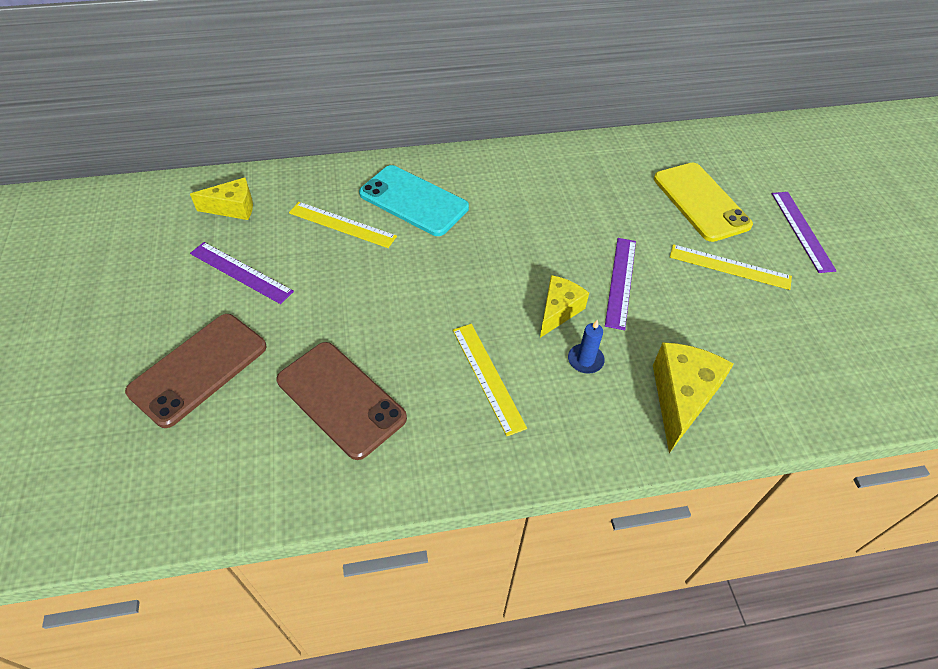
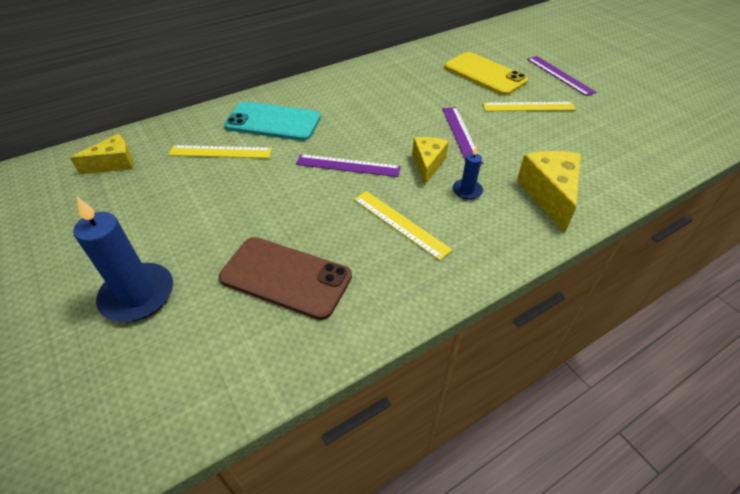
camera: 20 degrees left, 5 degrees down
(198, 369) = (138, 295): brown phone -> blue candle
(240, 272) = (144, 209): purple ruler -> purple ruler (348, 166)

